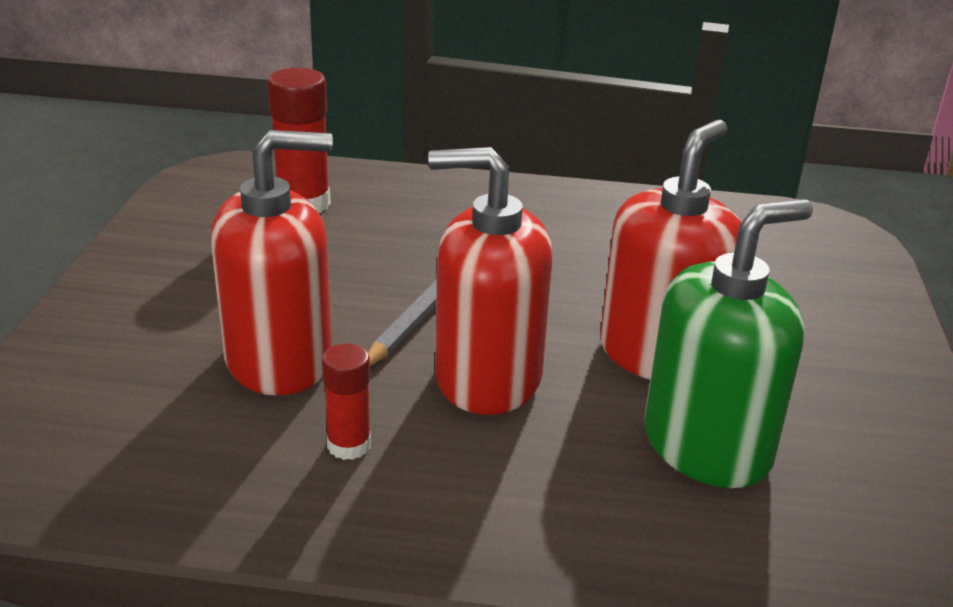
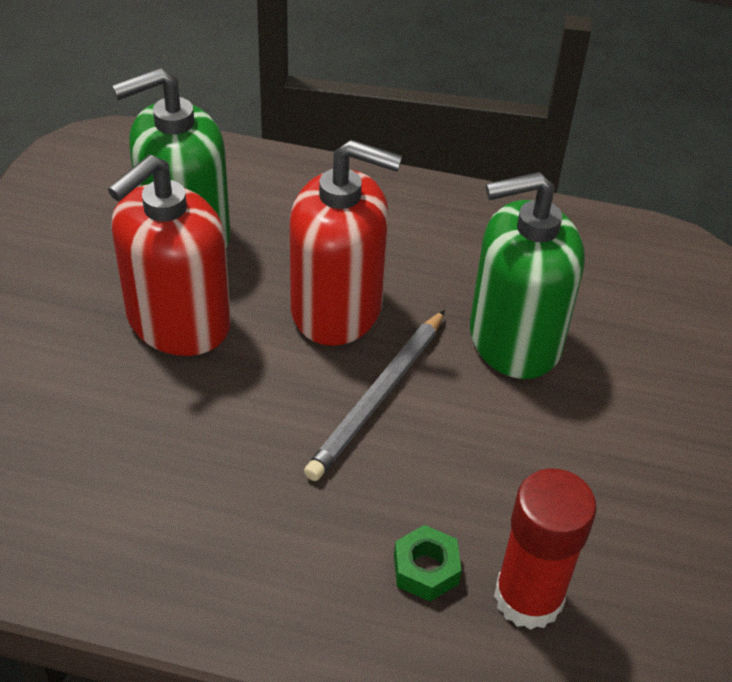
camera: 175 degrees left, 15 degrees up
(279, 360) = (514, 339): red soap dispenser -> green soap dispenser
(349, 445) = (450, 256): red glue stick -> none
(382, 213) = (426, 569): none -> green nut

